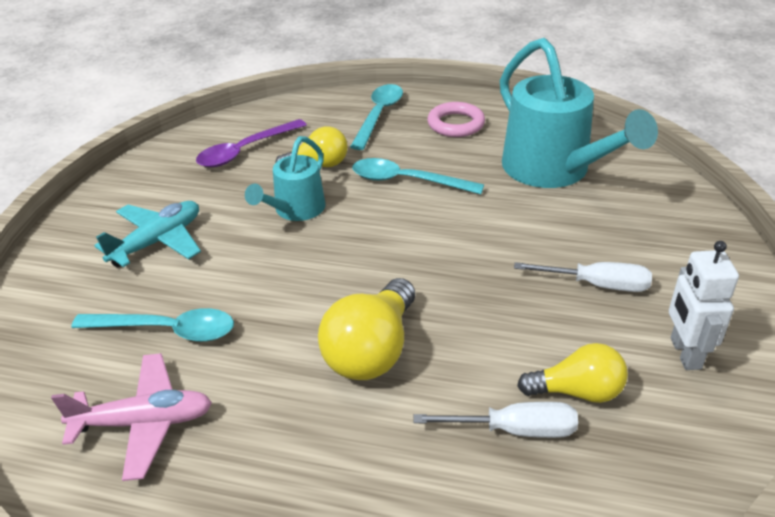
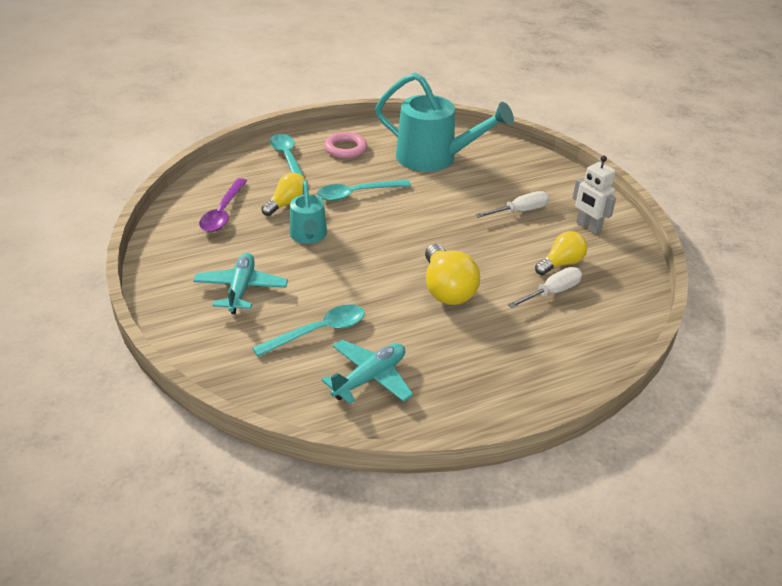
camera: 40 degrees left, 0 degrees up
(144, 423) = (370, 378): pink plane -> turquoise plane

